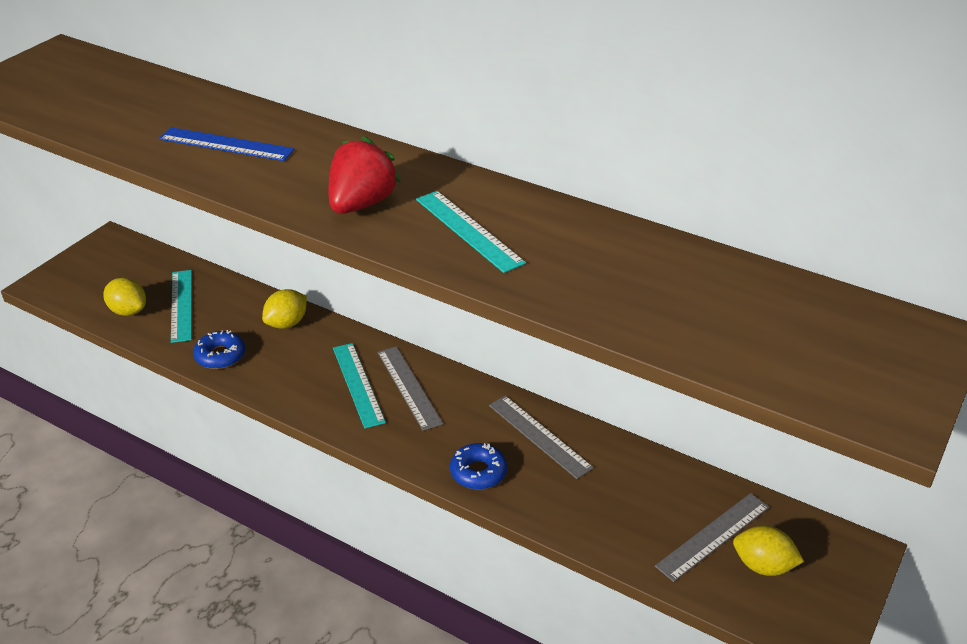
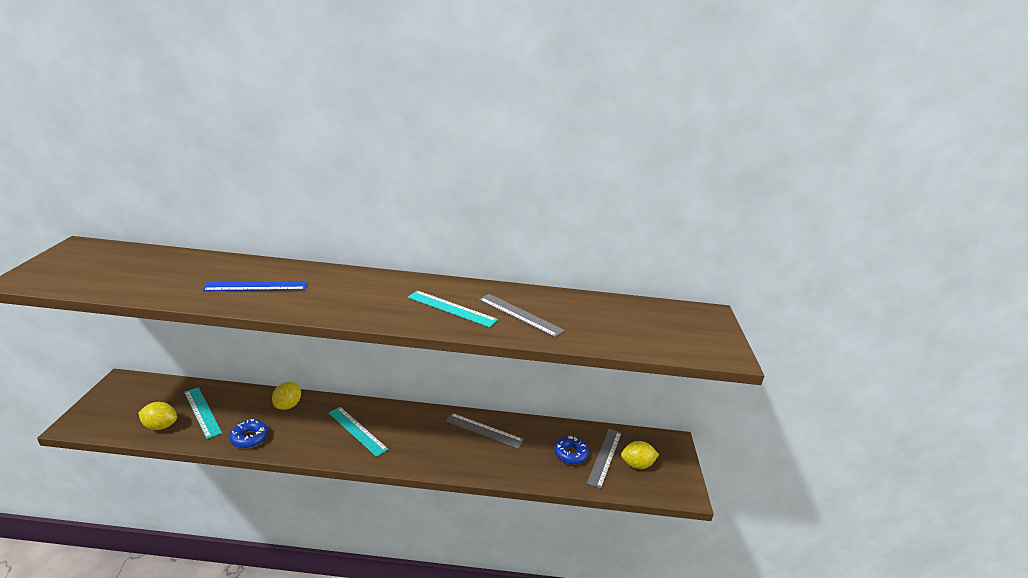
camera: 30 degrees left, 10 degrees down
(361, 204) = (375, 306): red strawberry -> none
(409, 387) = (391, 423): grey ruler -> grey ruler (520, 314)
(478, 472) = (461, 462): blue donut -> blue donut (570, 454)

